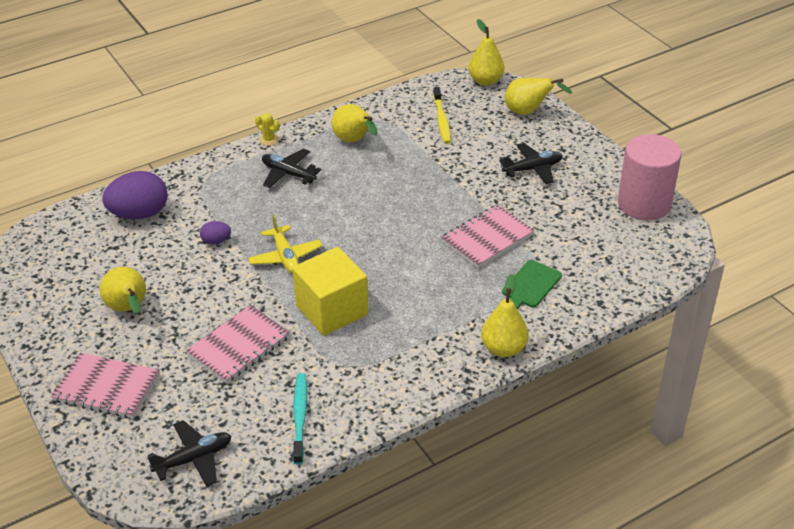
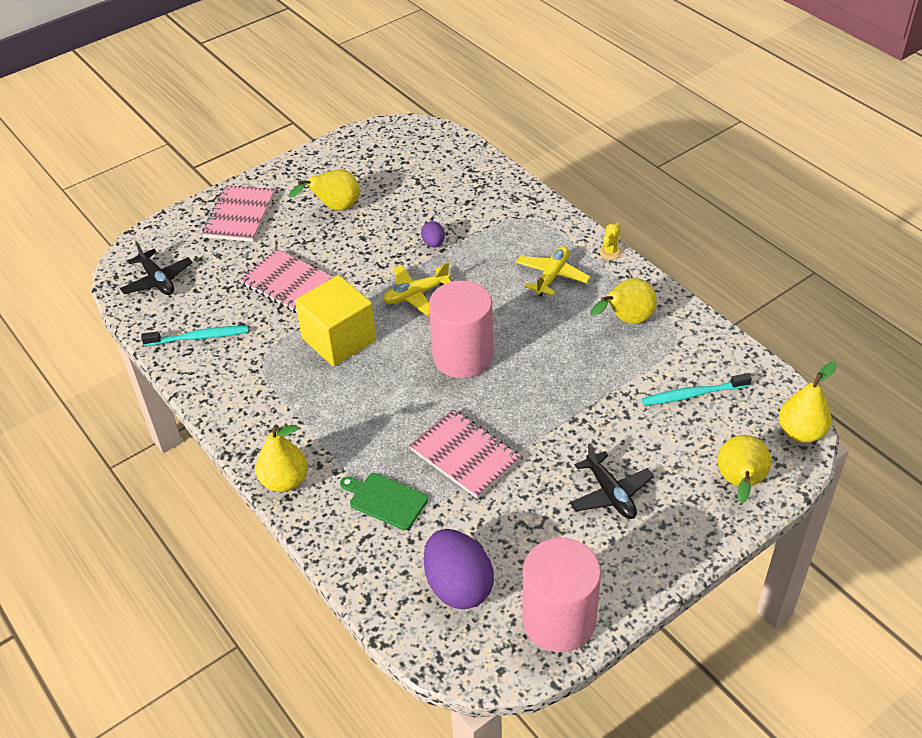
camera: 85 degrees right, 5 degrees up
(140, 214) = (467, 187): purple egg -> purple egg (458, 586)
(288, 174) = (552, 276): black plane -> yellow plane
(374, 232) = (463, 357): none -> pink cylinder
(442, 120) = (693, 394): yellow toothbrush -> turquoise toothbrush

